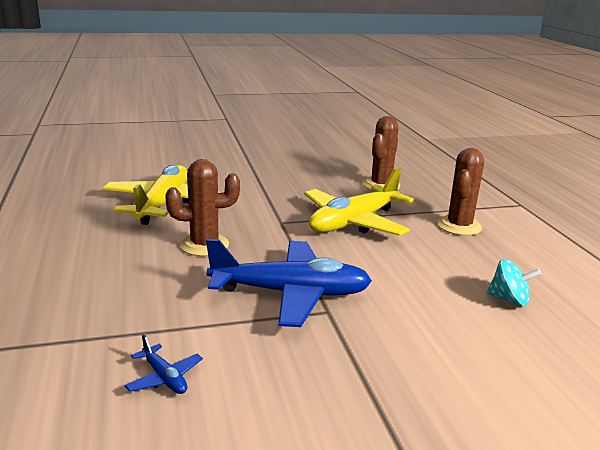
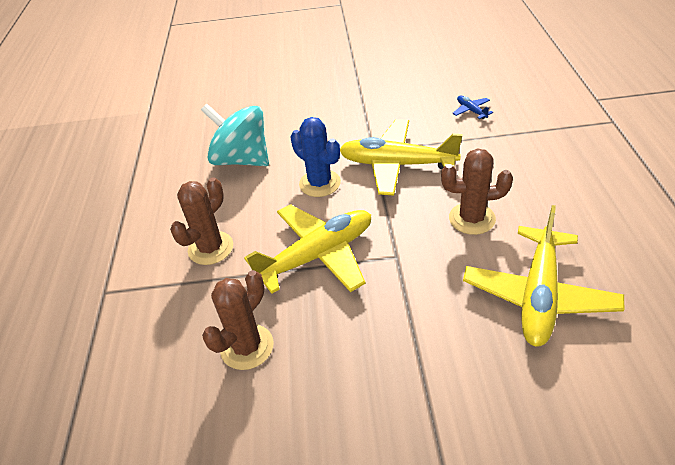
camera: 165 degrees left, 20 degrees up
(290, 293) = (397, 165): blue plane -> yellow plane
(383, 274) = (320, 183): none -> blue cactus
(509, 299) = (242, 159): turquoise spinning top -> turquoise spinning top, size x2.05

